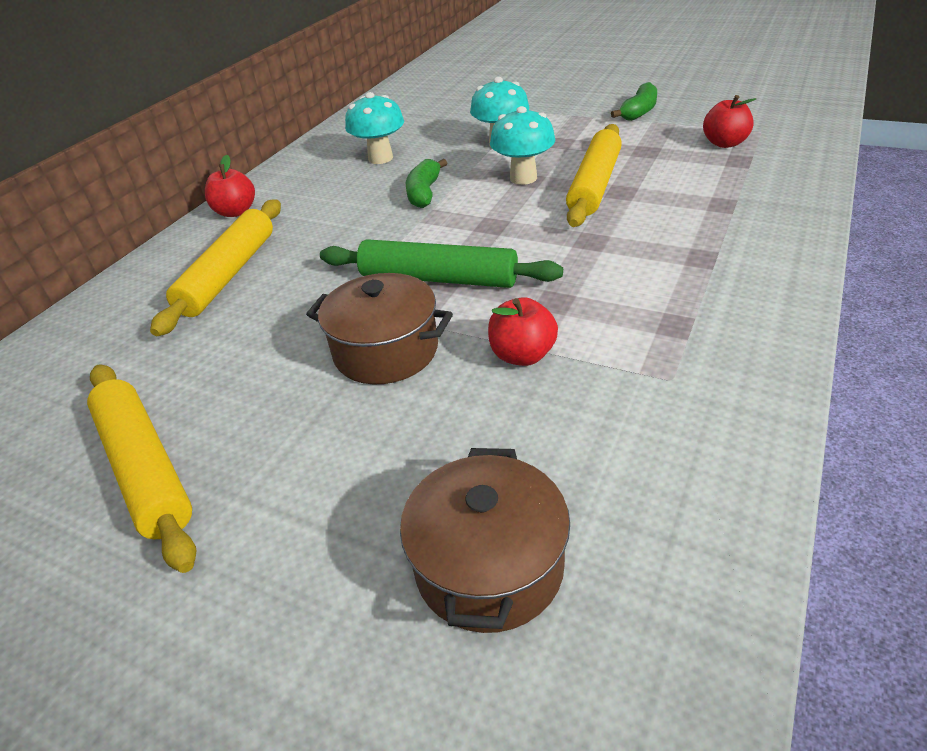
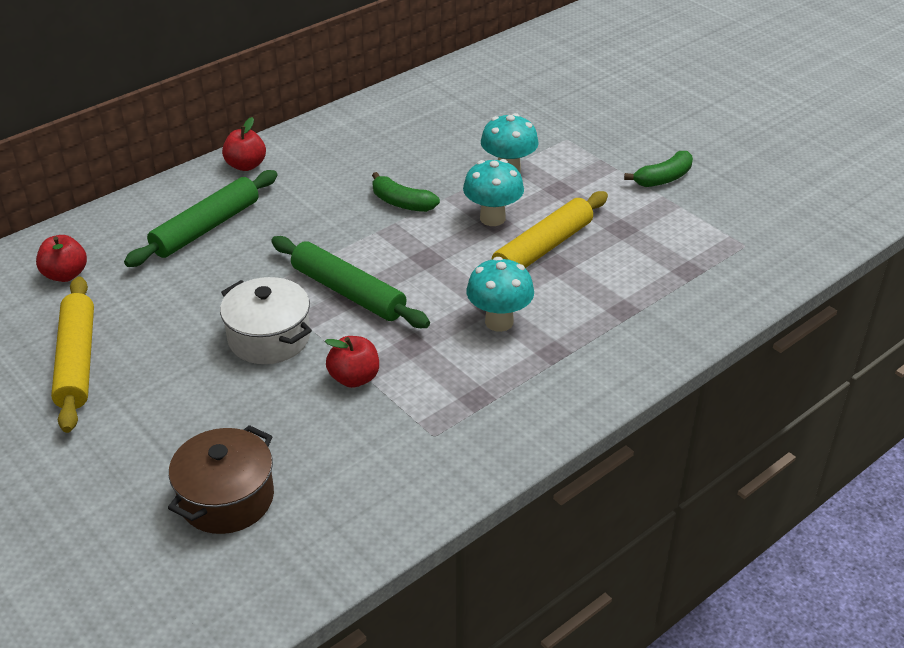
camera: 20 degrees right, 0 degrees up
(228, 274) = (206, 228): yellow rolling pin -> green rolling pin
(380, 158) = (396, 149): turquoise mushroom -> turquoise mushroom (499, 322)
(386, 351) = (269, 338): brown pot -> white pot
(424, 193) = (402, 203): green banana -> green banana turned 90 degrees counterclockwise
(724, 143) = (697, 247): red apple -> red apple (65, 274)

